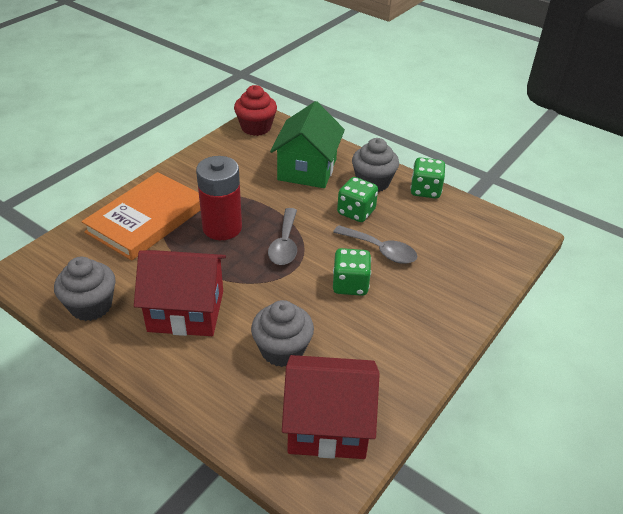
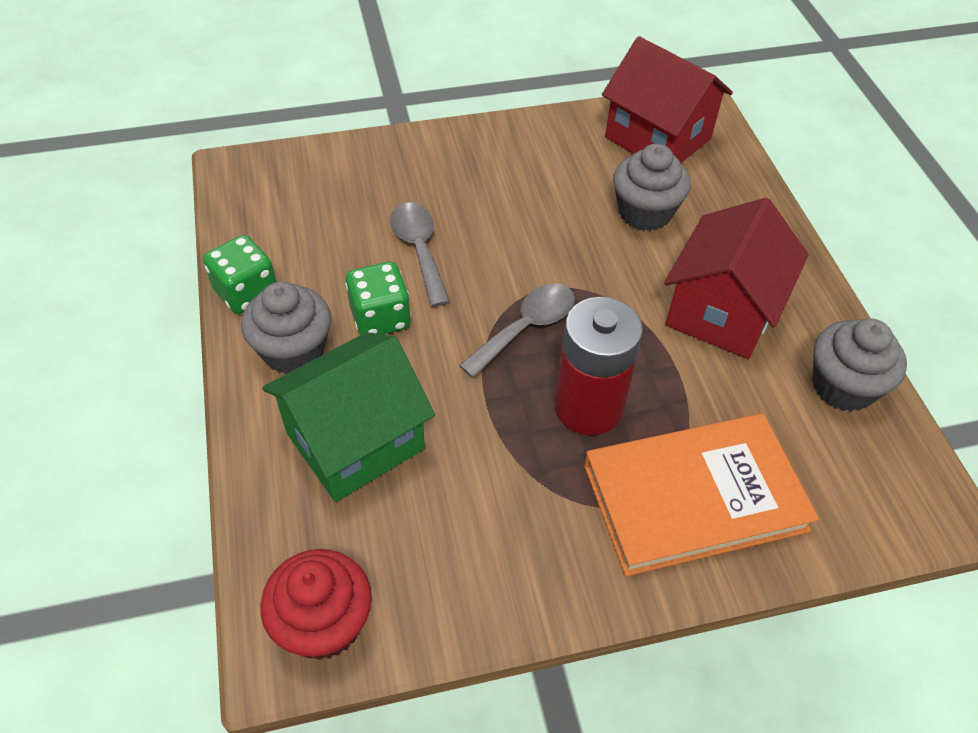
camera: 140 degrees left, 10 degrees up
(186, 311) = (722, 311): red house -> red house turned 75 degrees clockwise
(350, 284) = (503, 233): green dice -> none

